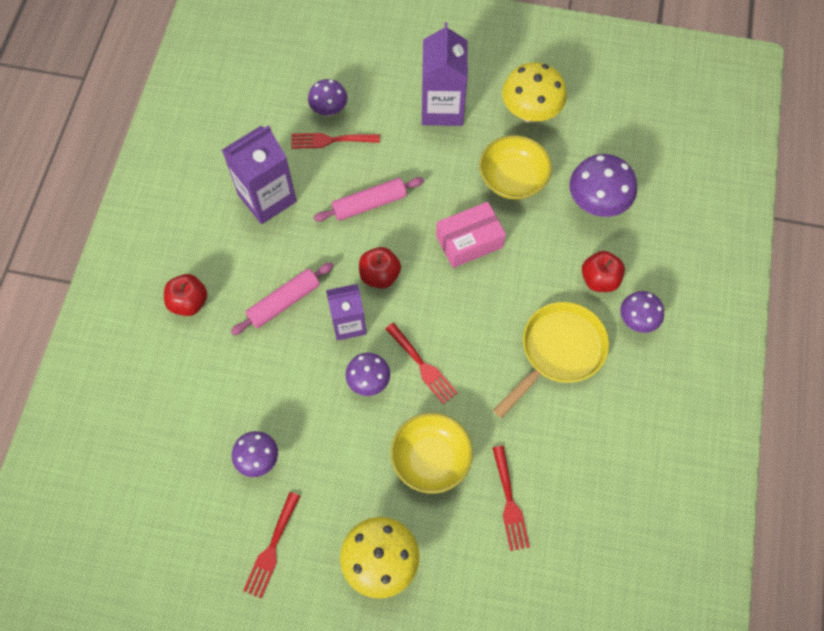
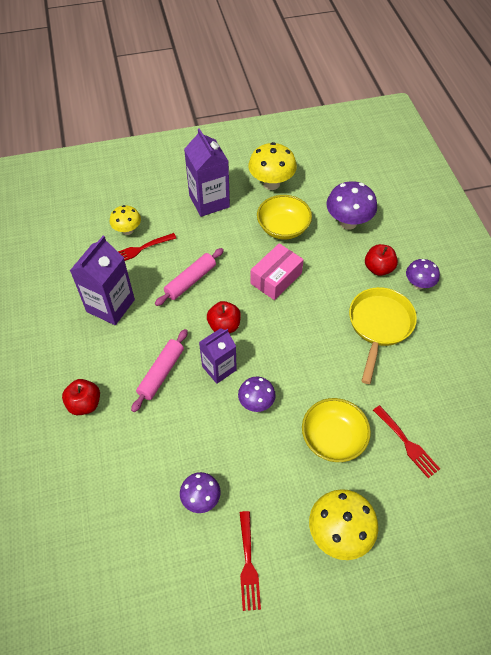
camera: 25 degrees left, 10 degrees down
(329, 110) = (127, 230): purple mushroom -> yellow mushroom
(423, 366) = (290, 375): red fork -> none

